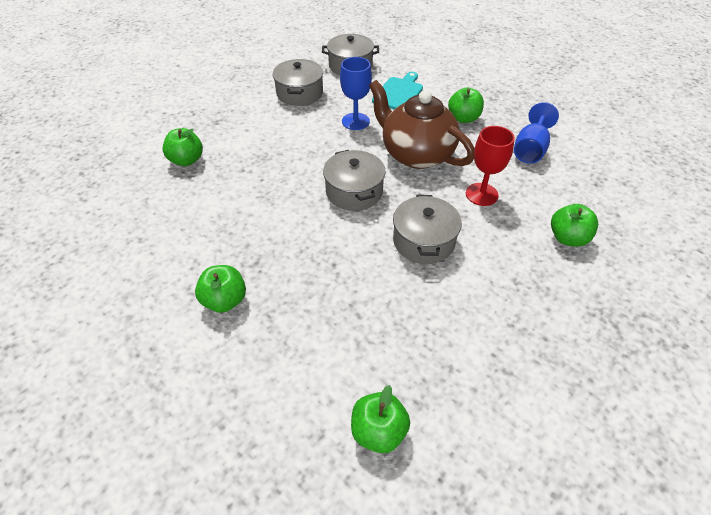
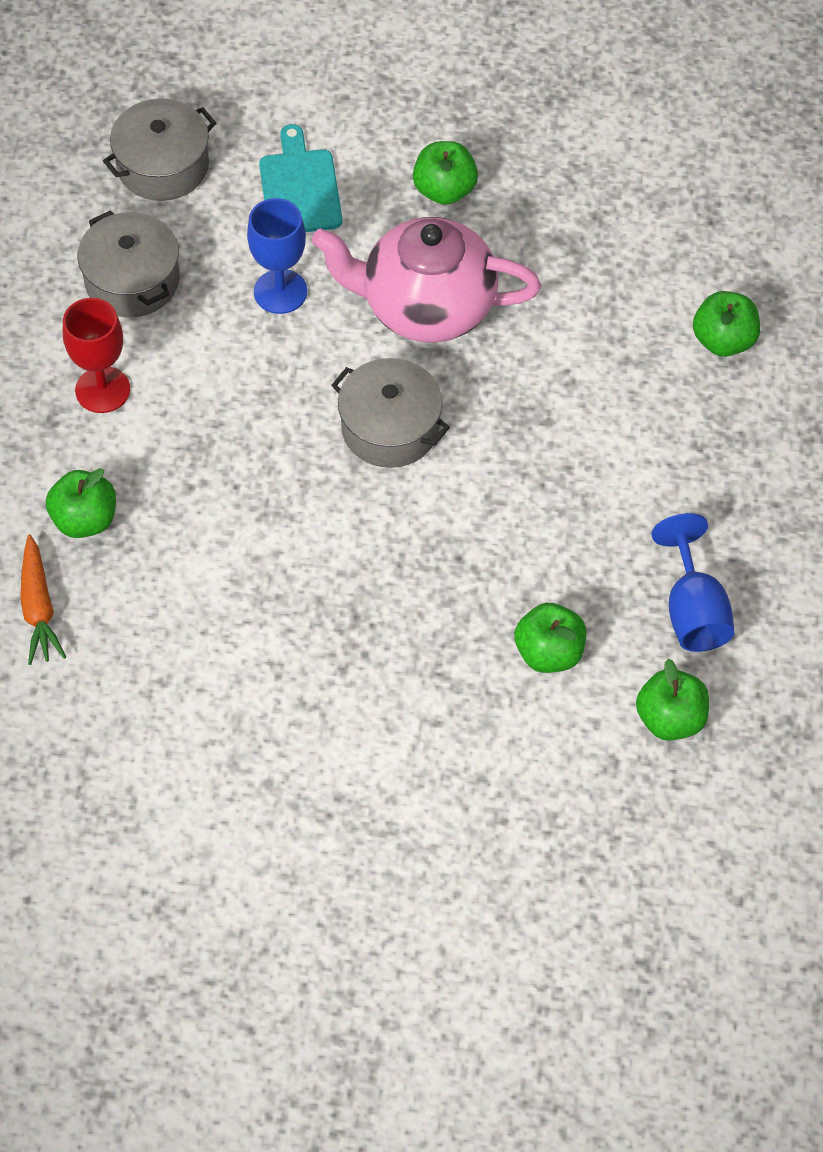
camera: 35 degrees left, 10 degrees up
(129, 182) = (39, 608): none -> orange carrot
(225, 300) = (367, 688): green apple -> green apple (549, 653)
(416, 154) = (426, 307): brown teapot -> pink teapot
(424, 241) = (547, 453): grey pot -> none
(481, 194) = (570, 329): red goblet -> red goblet (102, 390)
(530, 149) = (585, 203): blue goblet -> blue goblet (693, 611)

